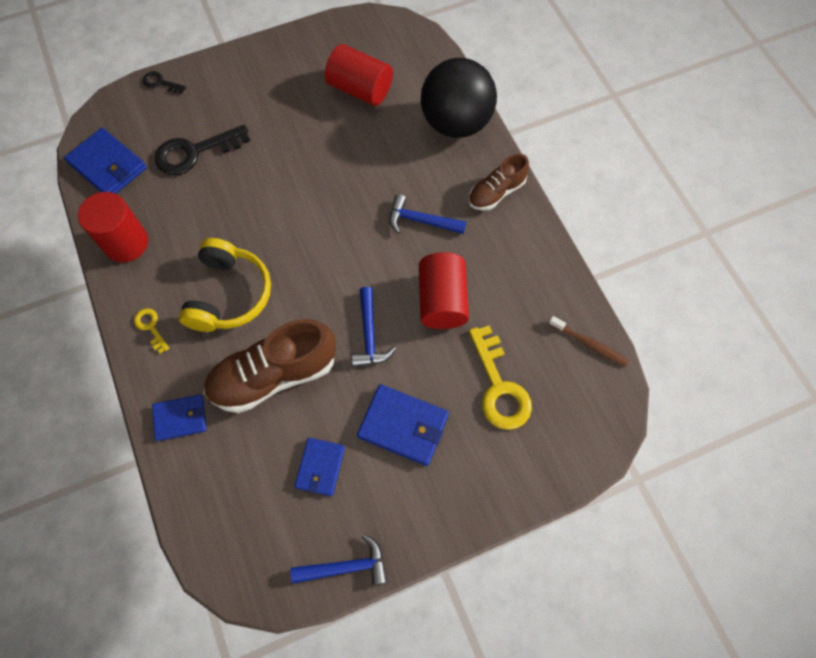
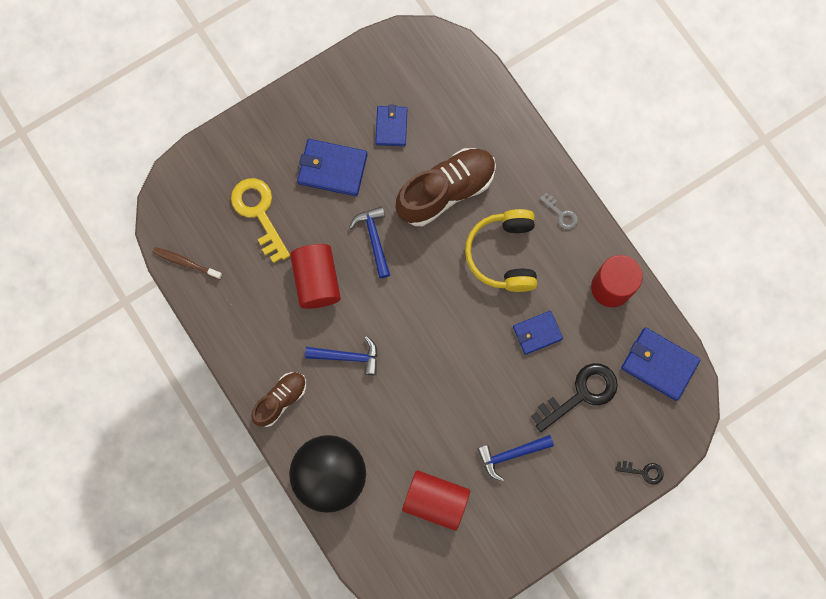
camera: 170 degrees right, 10 degrees up
(150, 327) = (561, 214): yellow key -> grey key
(180, 418) = (511, 145): blue wallet -> blue wallet (537, 333)
(346, 567) = (357, 62): blue hammer -> blue hammer (511, 454)

